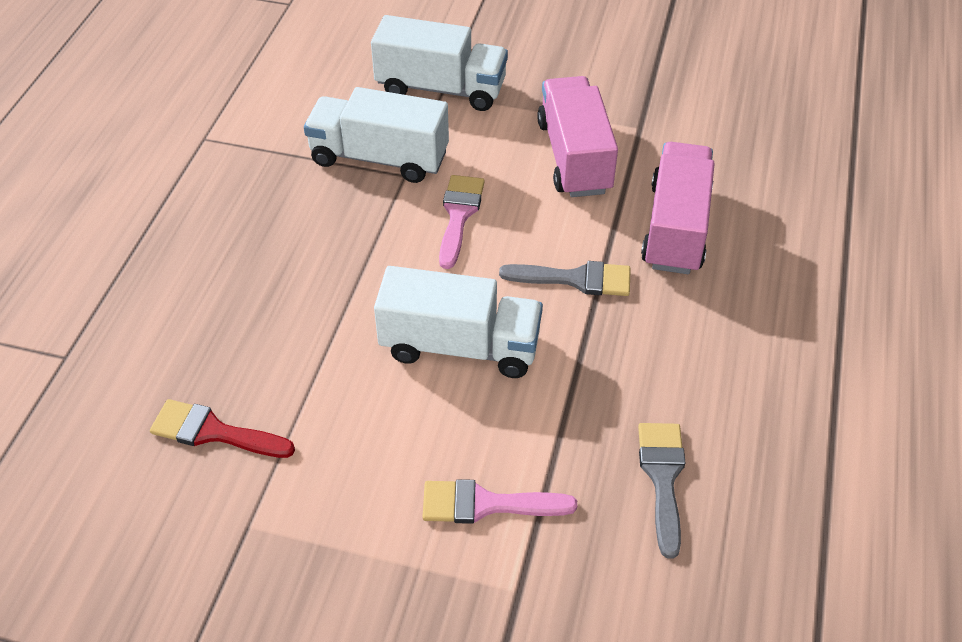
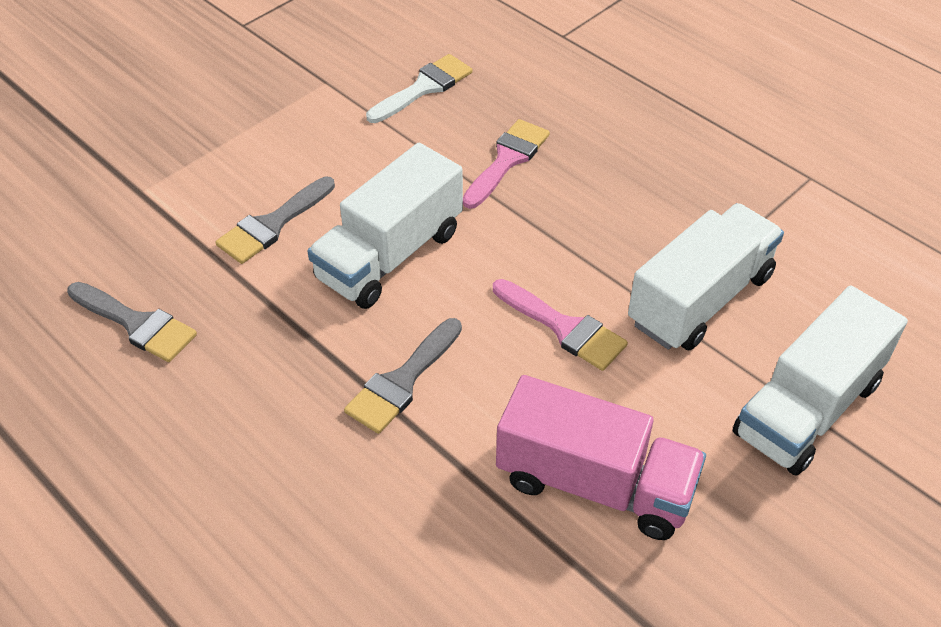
camera: 120 degrees right, 0 degrees up
(213, 432) = (424, 87): red brush -> white brush
(483, 449) = (272, 225): none -> grey brush
(486, 504) = (223, 205): pink brush -> pink brush (507, 160)
(675, 228) = (406, 519): pink truck -> none

